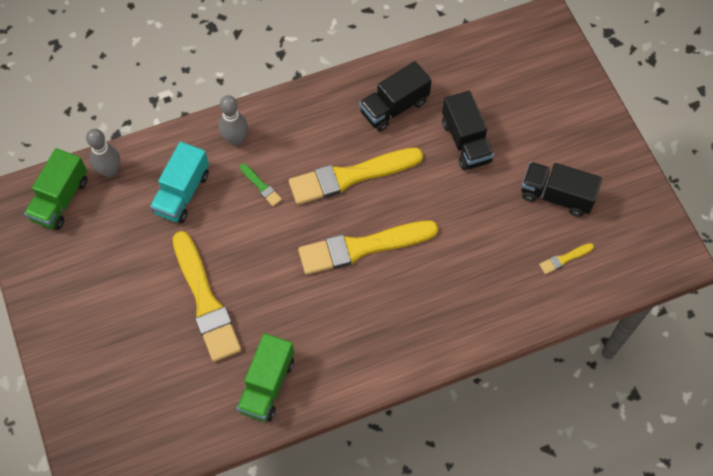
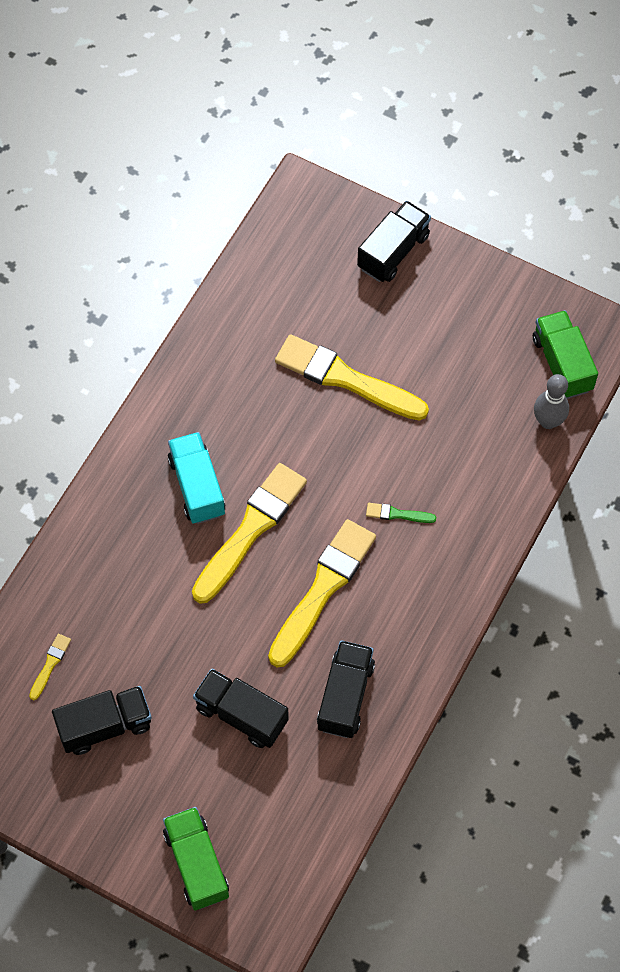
camera: 140 degrees right, 0 degrees up
(79, 370) = (393, 252): none -> black truck
(182, 193) = (462, 452): turquoise truck -> turquoise truck (197, 486)
(235, 139) = (467, 540): grey bowling pin -> none
(267, 385) = (228, 354): green truck -> green truck (196, 864)

